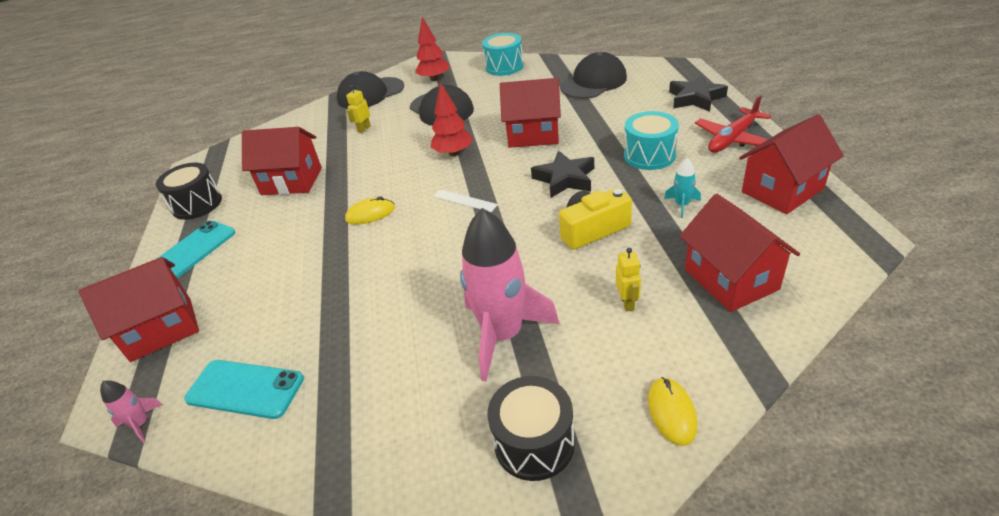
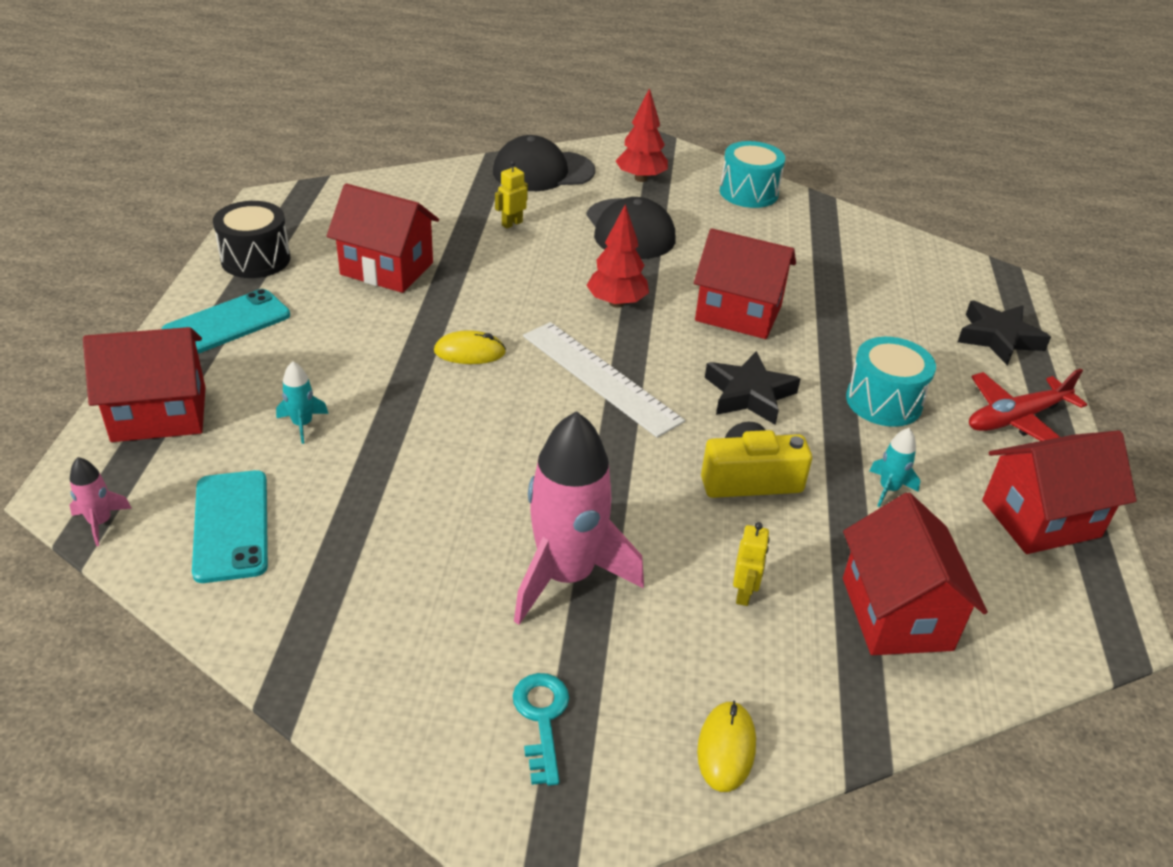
camera: 10 degrees right, 0 degrees up
(245, 389) = (231, 526): turquoise phone -> turquoise phone turned 45 degrees clockwise
(272, 300) = (302, 424): none -> turquoise rocket
(465, 200) = (600, 377): white ruler -> white ruler, size x2.03
(534, 443) = (542, 719): black drum -> turquoise key
(593, 82) = (864, 261): black cap -> none

